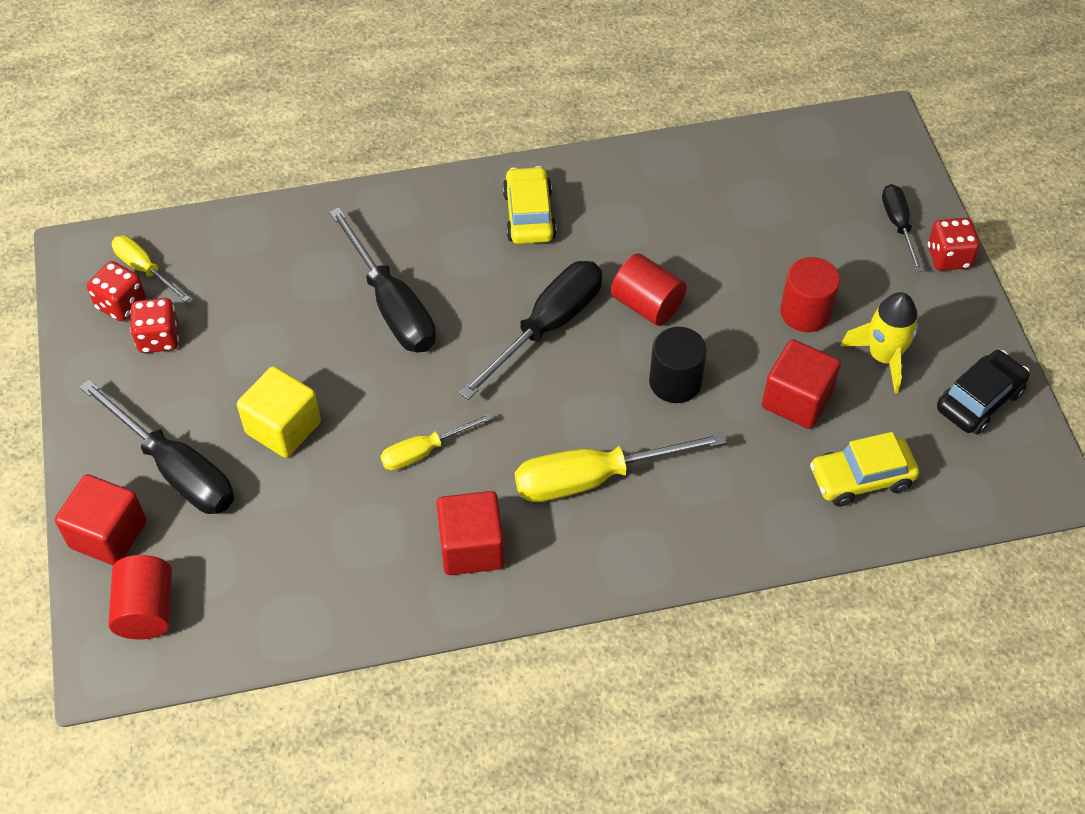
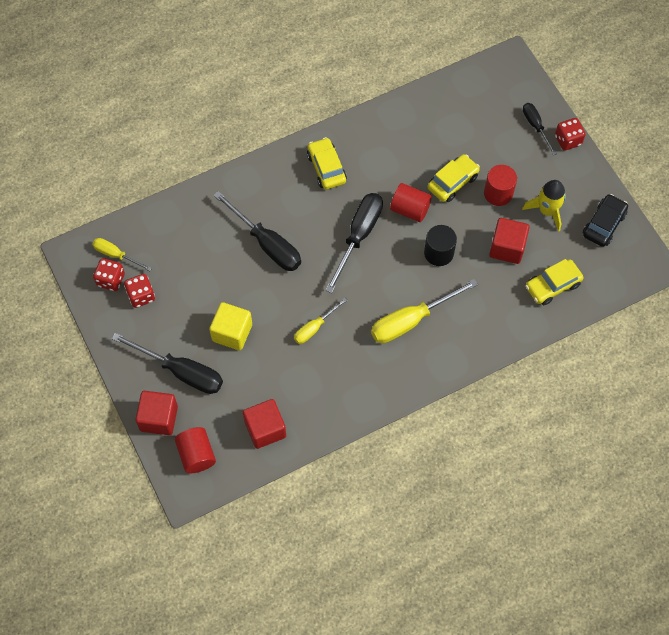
camera: 15 degrees left, 10 degrees up
(471, 547) = (358, 376): red cube -> red cube (265, 429)
(732, 279) = (452, 182): none -> yellow car

